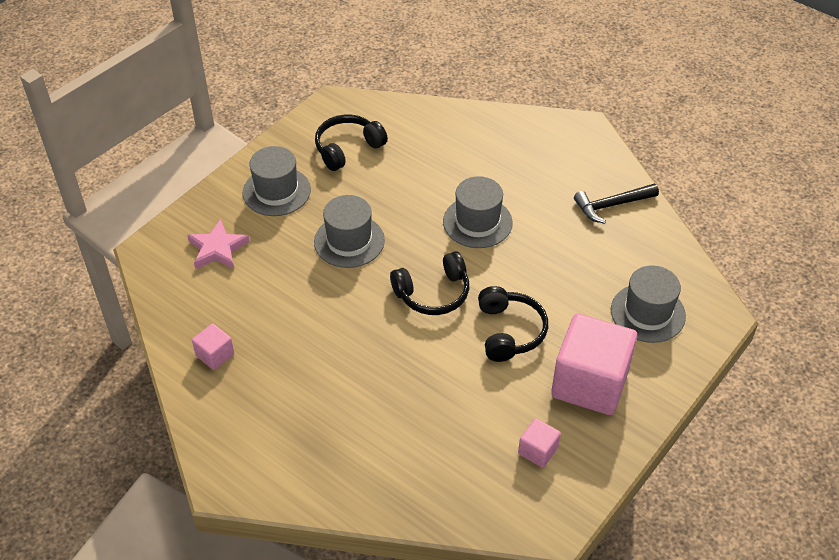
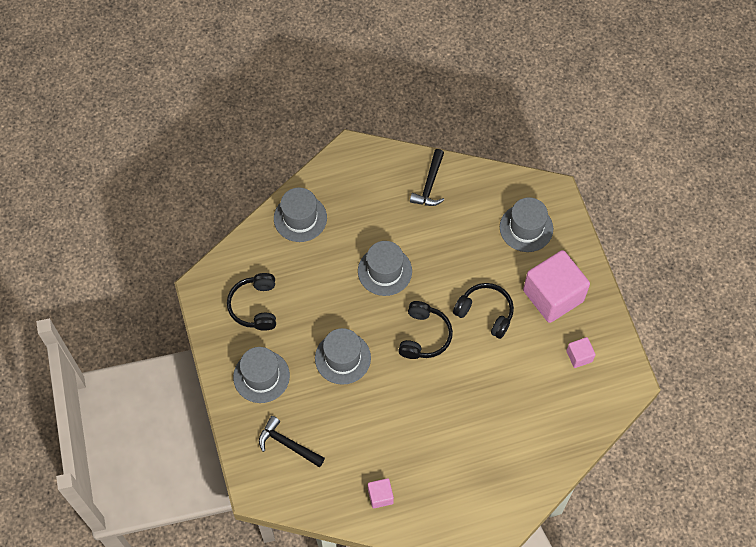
camera: 55 degrees left, 15 degrees up
(218, 249) = (287, 444): pink star -> black hammer
(472, 130) = (300, 218): none -> grey hat

